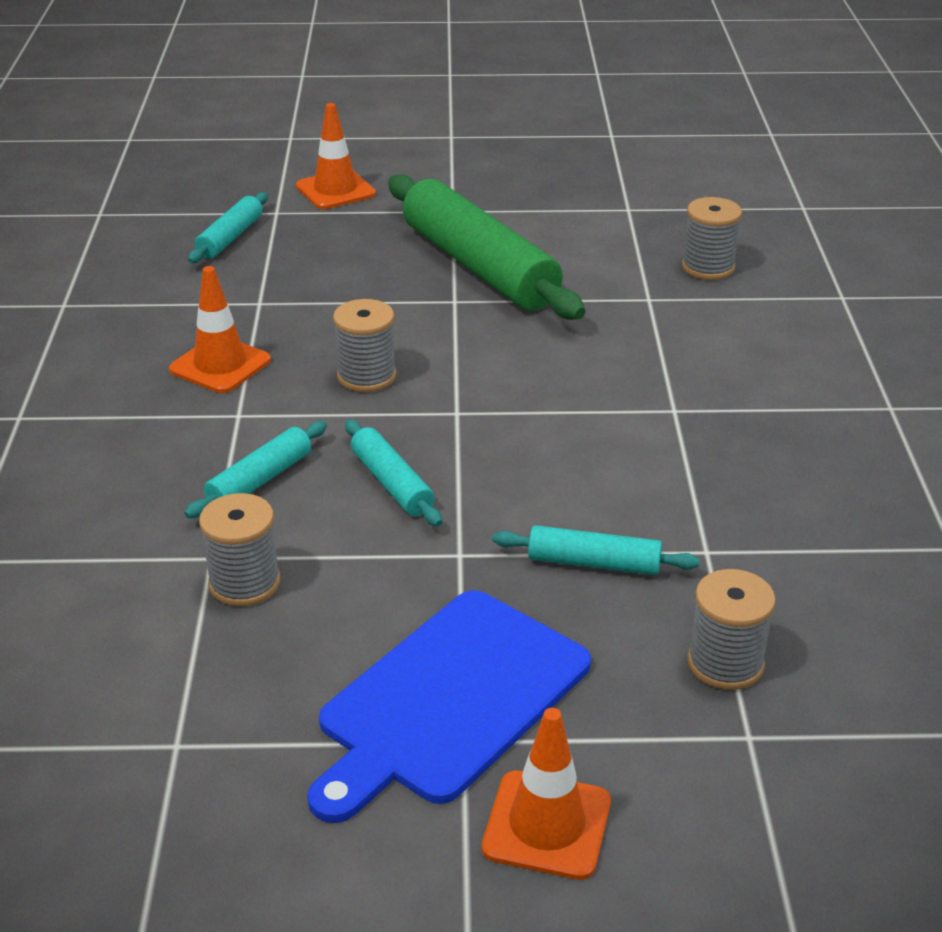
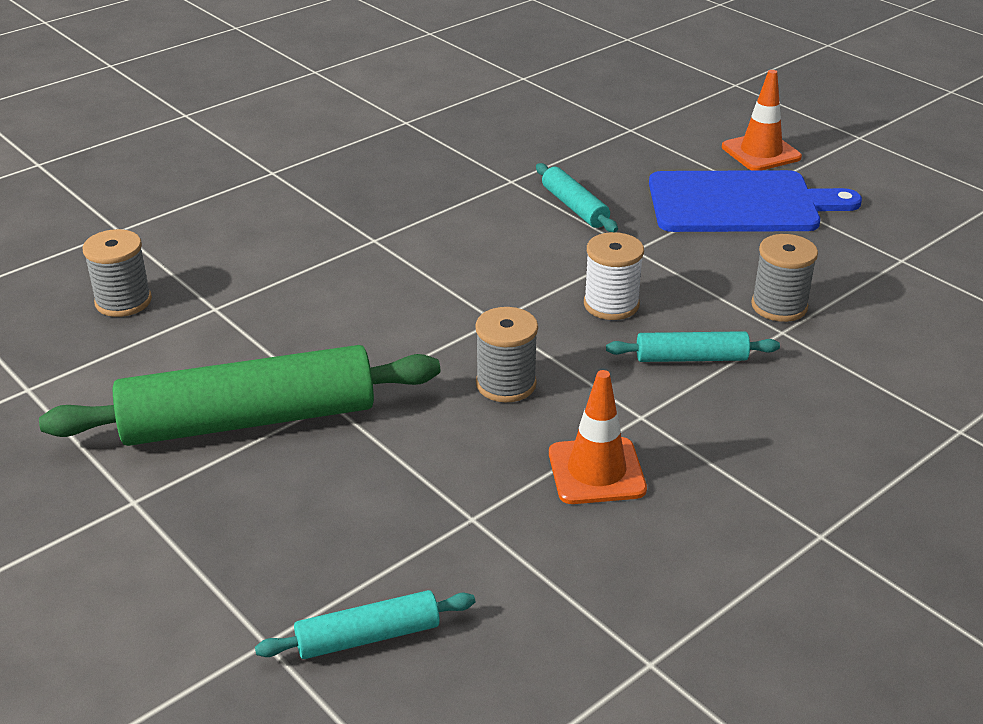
camera: 130 degrees left, 0 degrees up
(335, 190) = (158, 628): orange traffic cone -> none
(392, 483) = (611, 304): turquoise rolling pin -> white spool
(479, 266) = (249, 420): green rolling pin -> green rolling pin turned 60 degrees clockwise
(725, 663) = (592, 148): grey spool -> none

